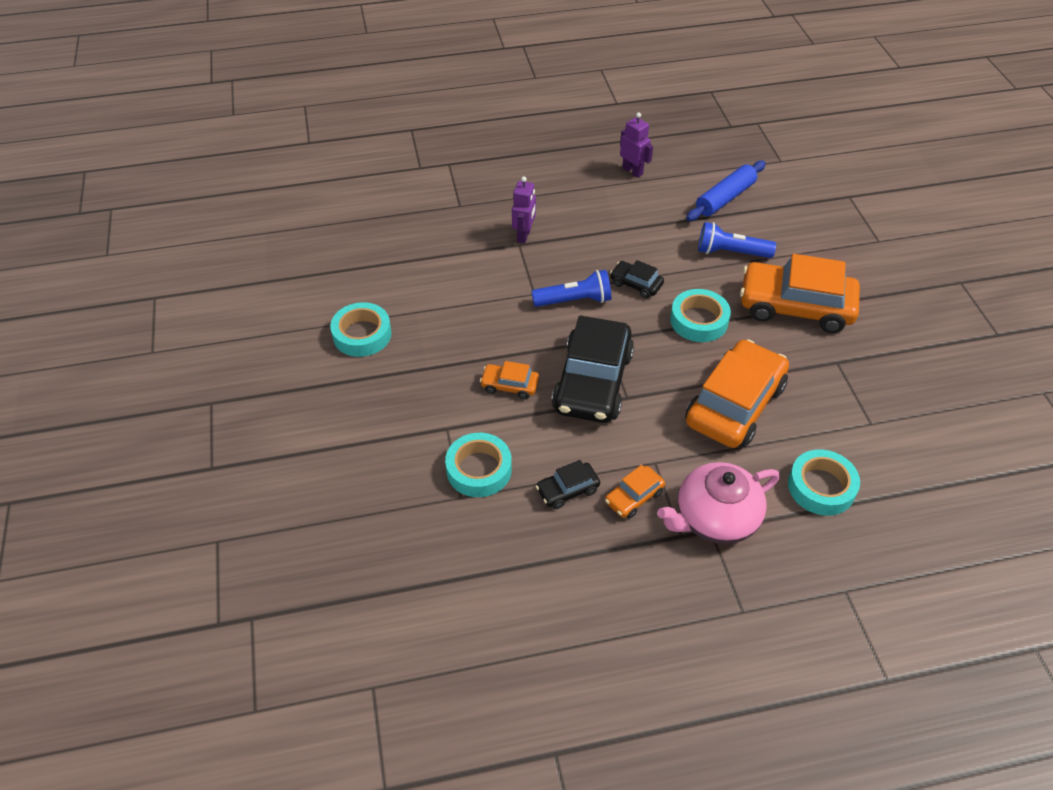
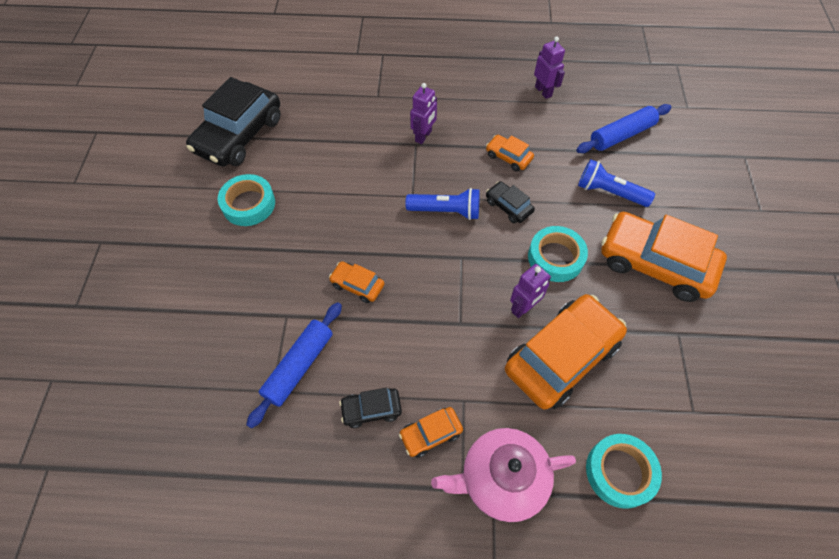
camera: 15 degrees right, 10 degrees up
(479, 469) = (299, 366): turquoise tape -> blue rolling pin
(592, 382) = (434, 299): black car -> black car (239, 135)
(619, 239) = (508, 157): none -> orange car
(683, 371) = (523, 308): none -> purple robot

